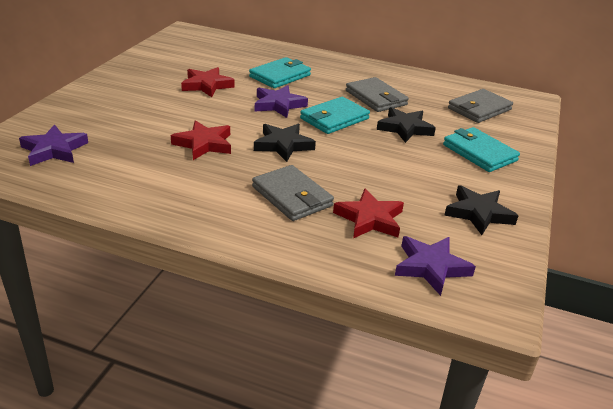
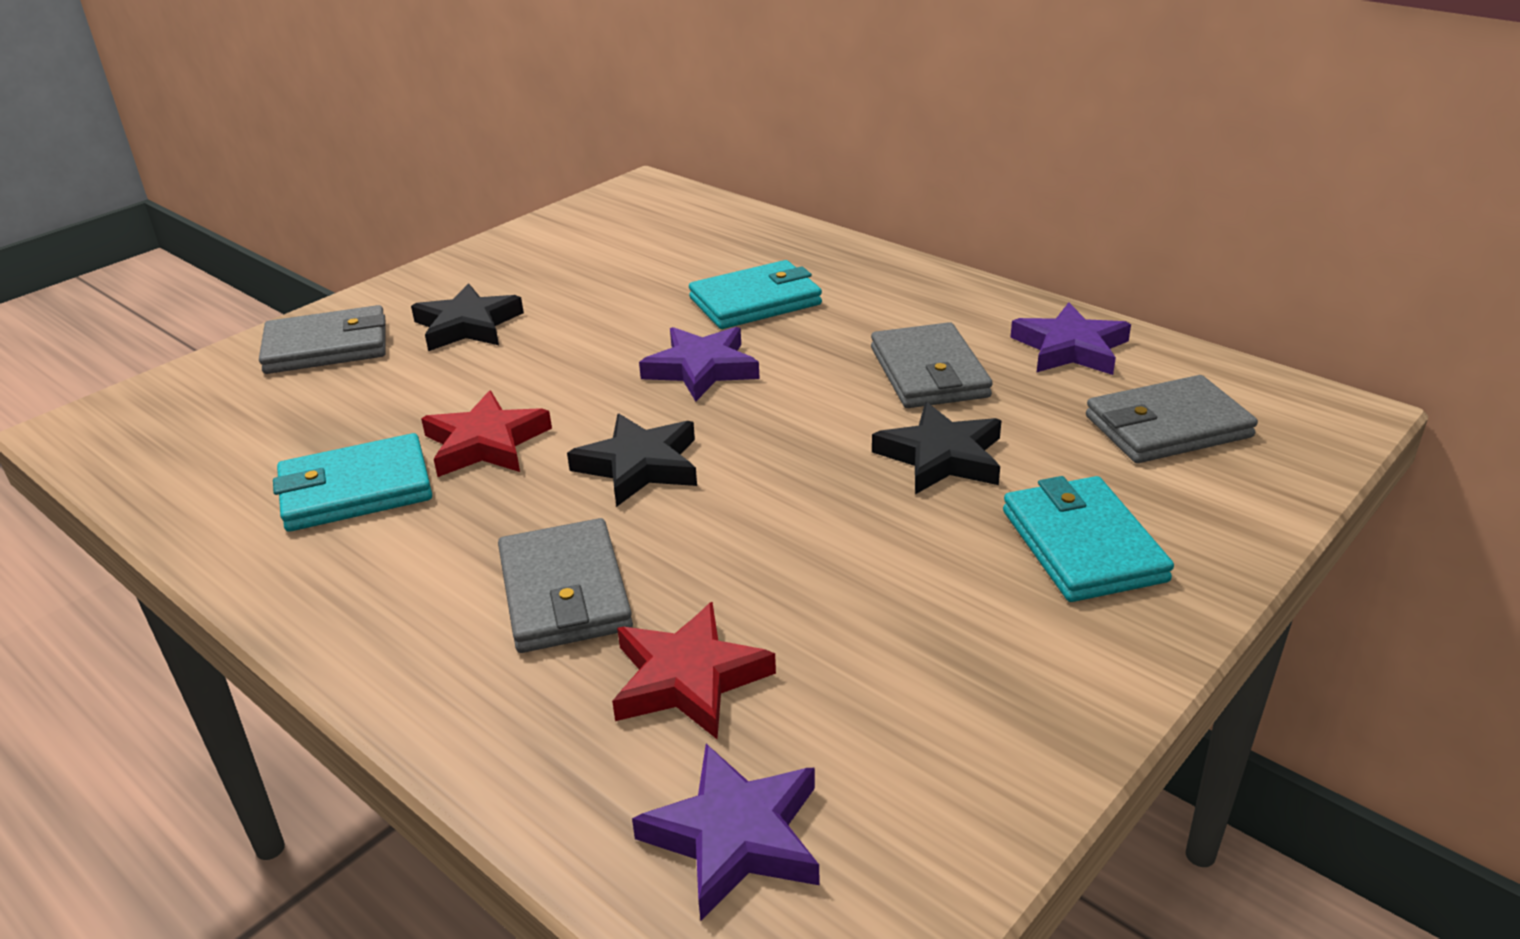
camera: 25 degrees right, 0 degrees up
(54, 150) = (218, 423): purple star -> purple star (1070, 348)
(82, 111) = (327, 346): none -> grey wallet
(207, 85) = (591, 311): red star -> none
(334, 119) = (796, 415): turquoise wallet -> turquoise wallet (355, 490)
(478, 213) = (961, 712): black star -> black star (468, 325)

